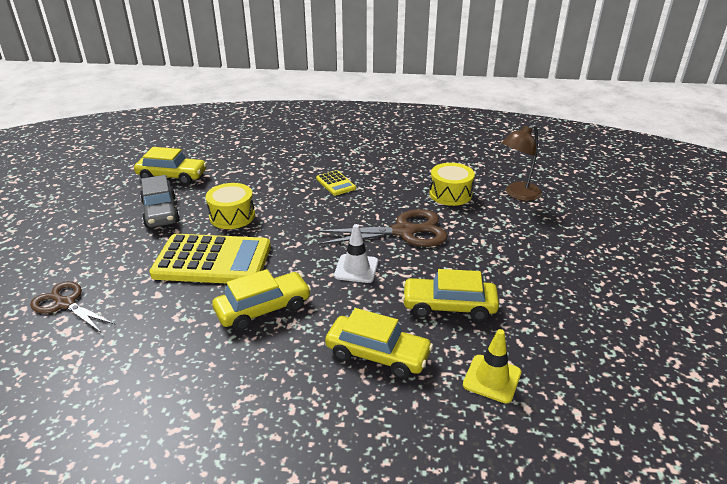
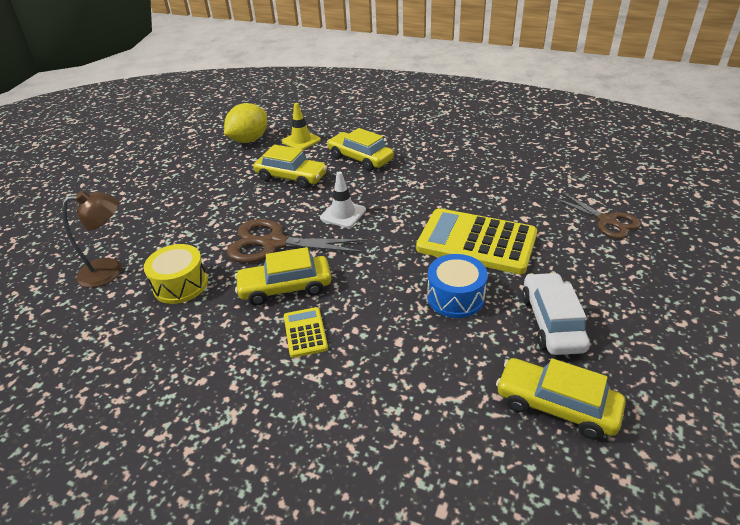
camera: 160 degrees left, 5 degrees up
(160, 212) = (552, 322): grey car -> white car
(232, 216) = (455, 297): yellow drum -> blue drum
(263, 309) = (432, 194): yellow car -> yellow car (285, 287)
(574, 366) = (249, 140): none -> yellow lemon

